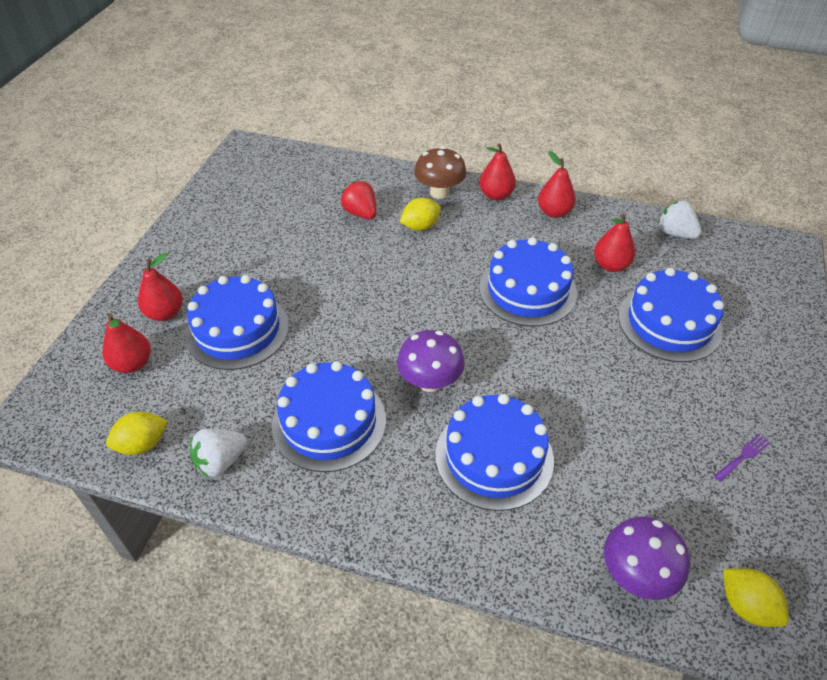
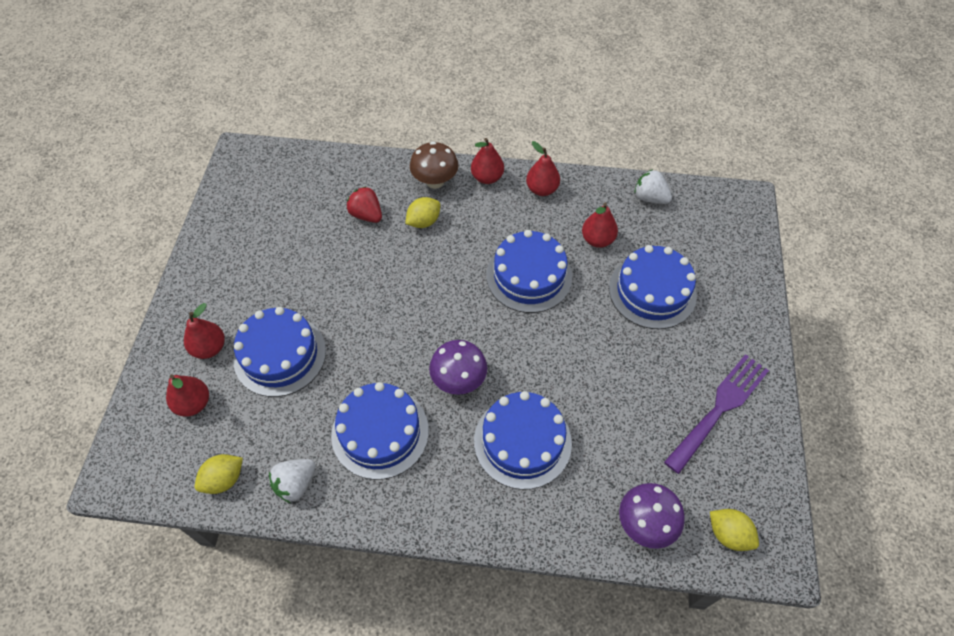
camera: 10 degrees left, 10 degrees up
(743, 456) = (719, 408): purple fork -> purple fork, size x2.49

